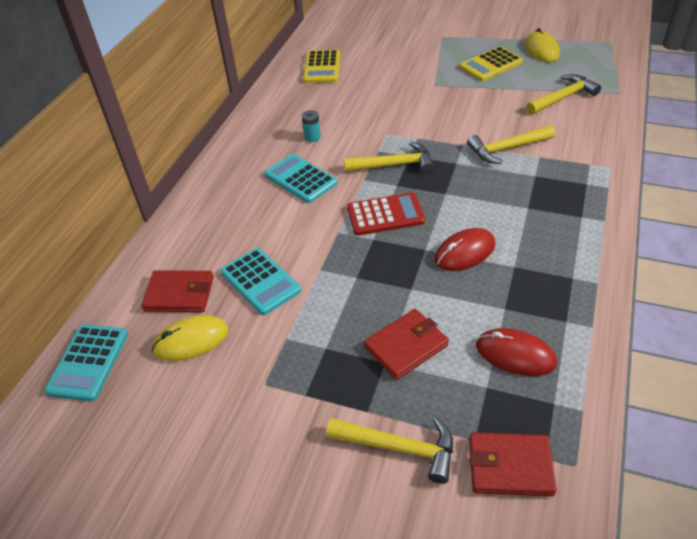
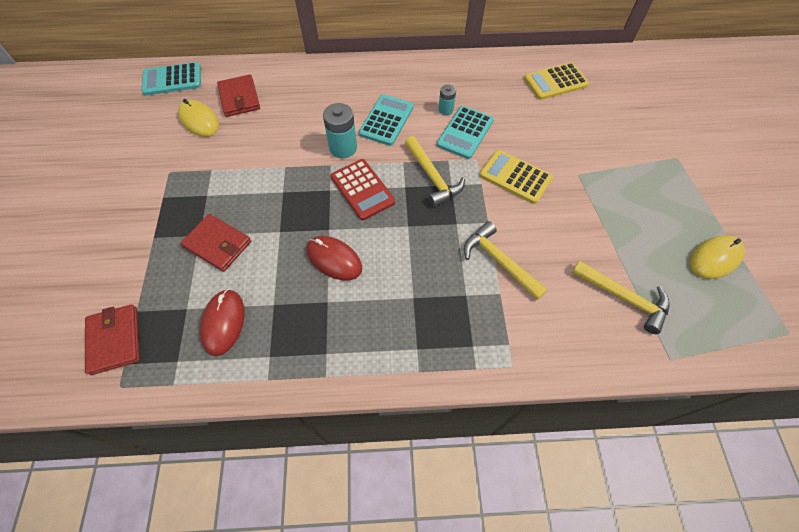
camera: 65 degrees right, 15 degrees up
(260, 281) = (262, 136): turquoise calculator -> turquoise calculator (465, 133)
(319, 218) = (343, 148): none -> turquoise battery
(399, 448) = (124, 265): yellow hammer -> none
(491, 65) = (648, 214): yellow calculator -> yellow calculator (515, 177)

